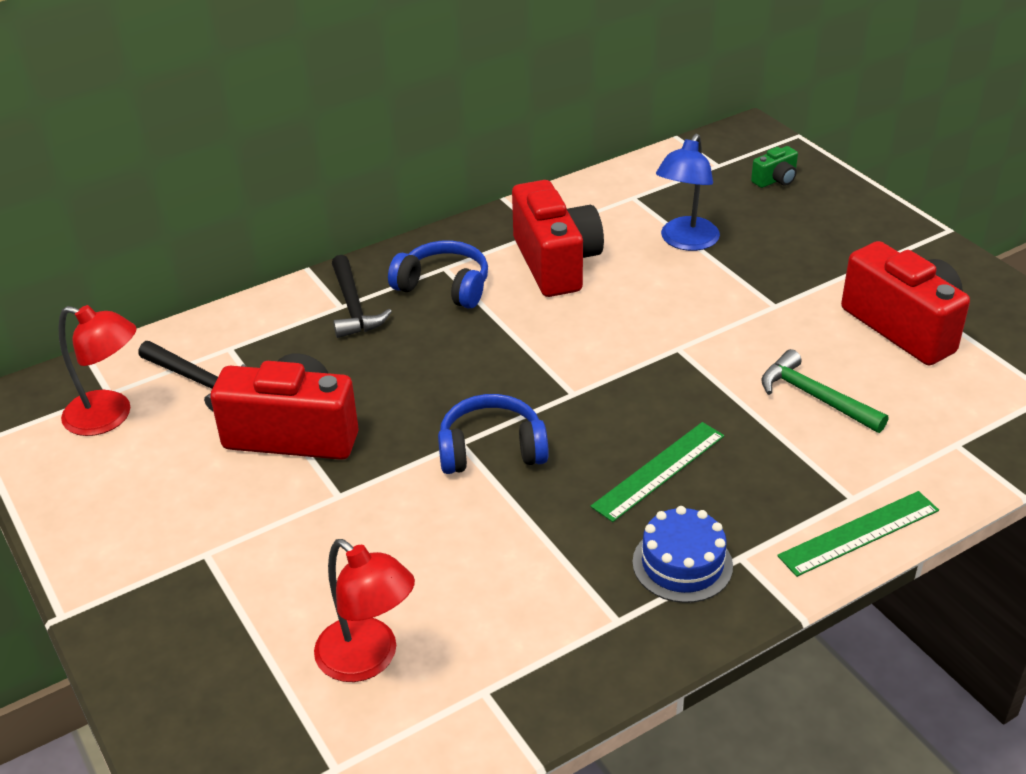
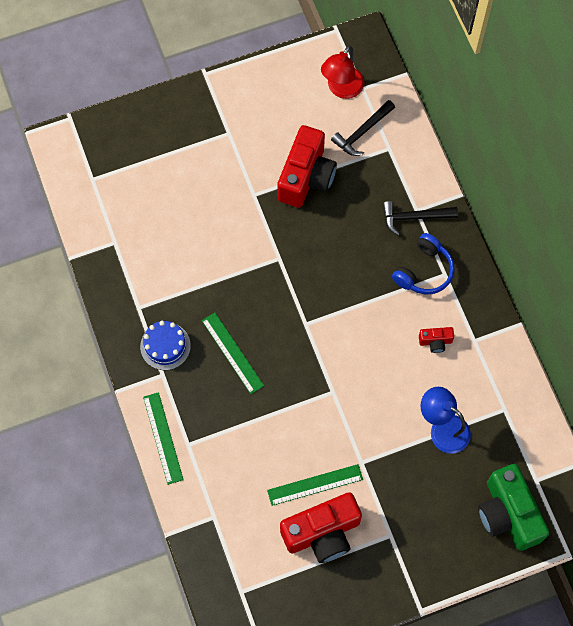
camera: 100 degrees right, 30 degrees up
(368, 659) = (145, 197): red lamp -> none
(491, 450) = (269, 272): blue headphones -> none
(556, 263) = (435, 342): red camera -> red camera, size x0.45
(775, 180) = (508, 514): green camera -> green camera, size x2.24
(815, 397) = (270, 455): green hammer -> none
(836, 344) = (315, 485): none -> green ruler

